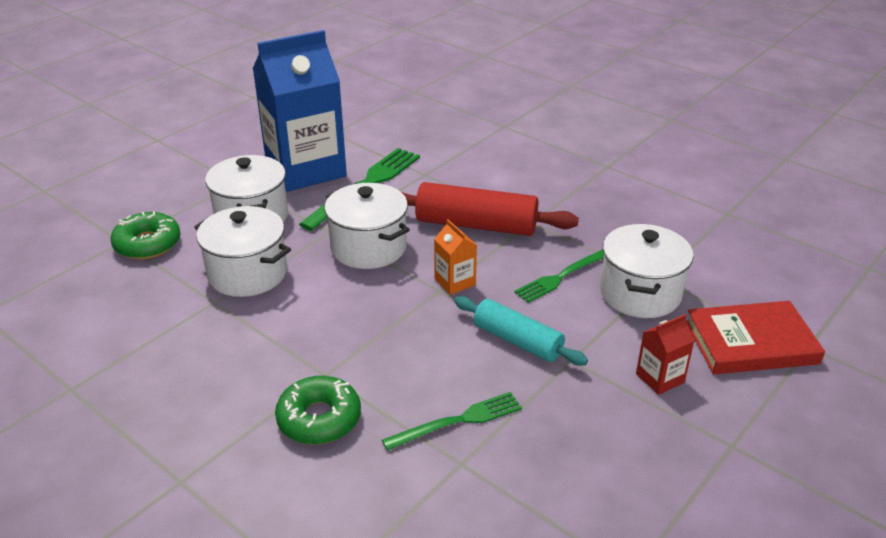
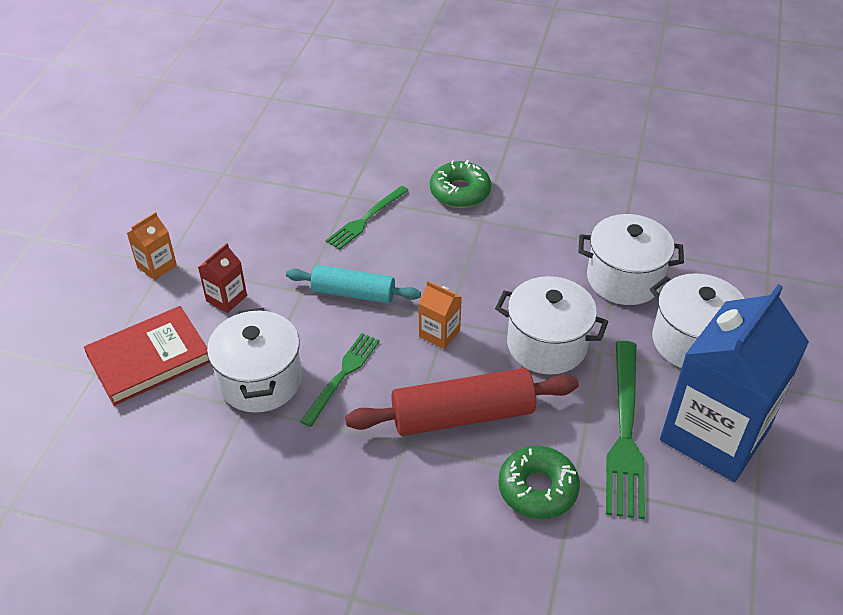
camera: 155 degrees right, 10 degrees up
(147, 244) = (743, 278): green donut -> green donut (537, 488)
(744, 445) = (157, 266): none -> orange carton

